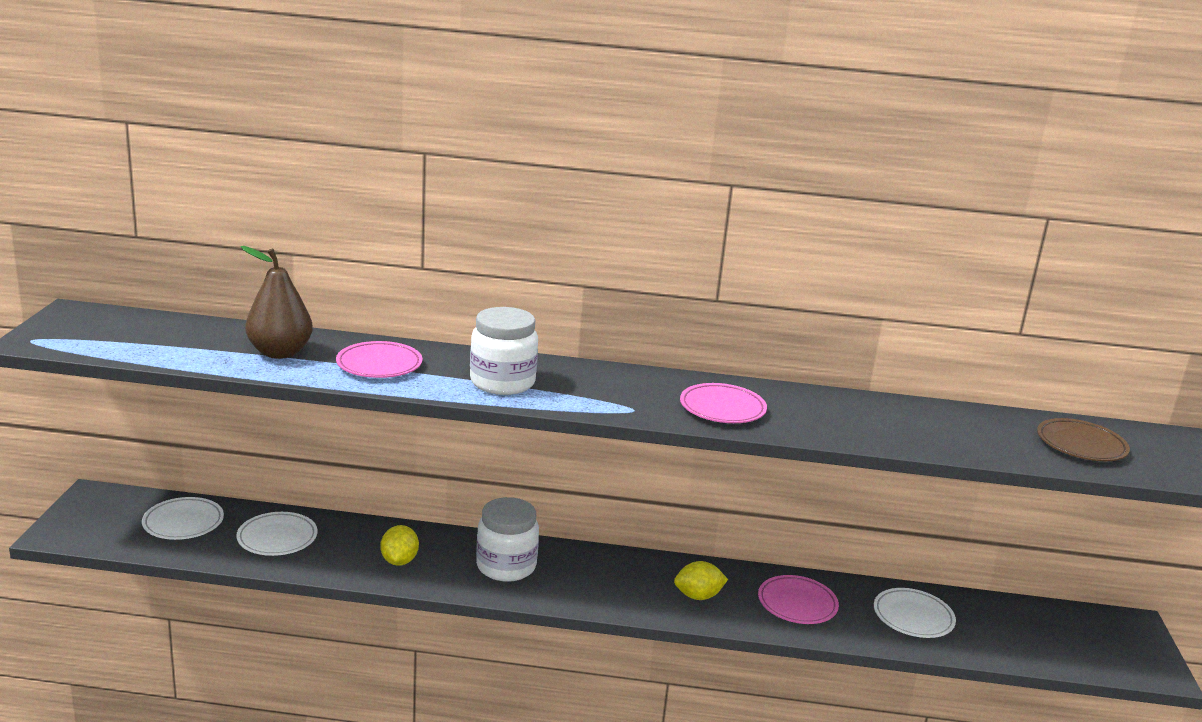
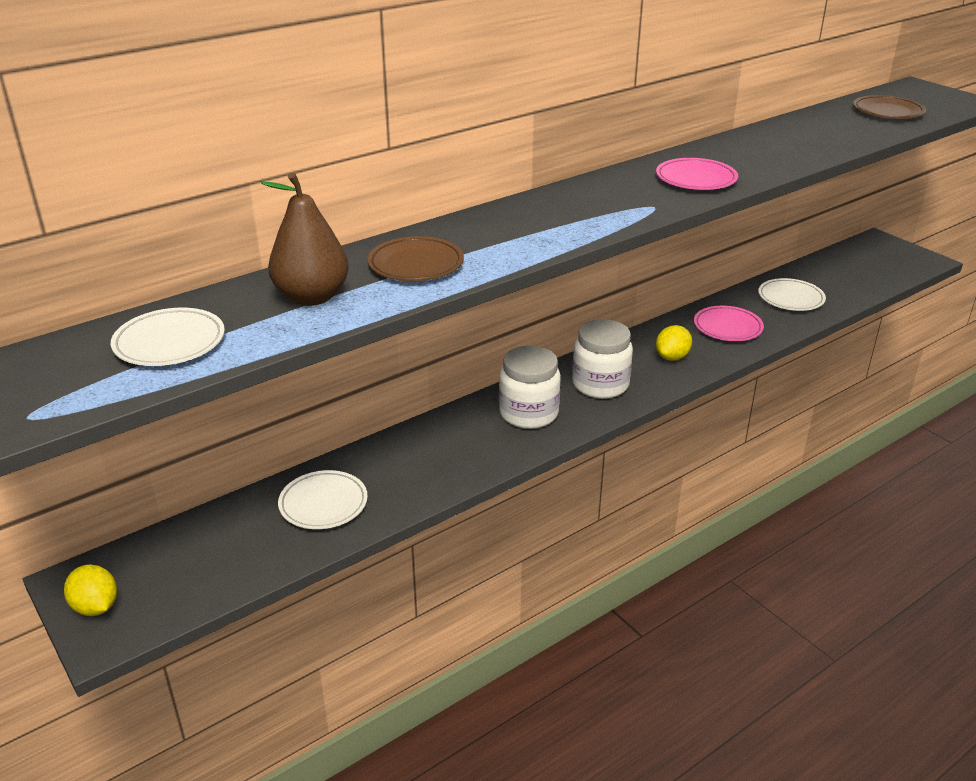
camera: 40 degrees left, 10 degrees up
(183, 523) = (215, 546): white plate -> white plate (169, 343)
(379, 365) = (416, 265): pink plate -> brown plate
(399, 561) = (450, 458): yellow lemon -> yellow lemon (96, 607)
(502, 382) = (533, 231): white jar -> white jar (600, 384)

